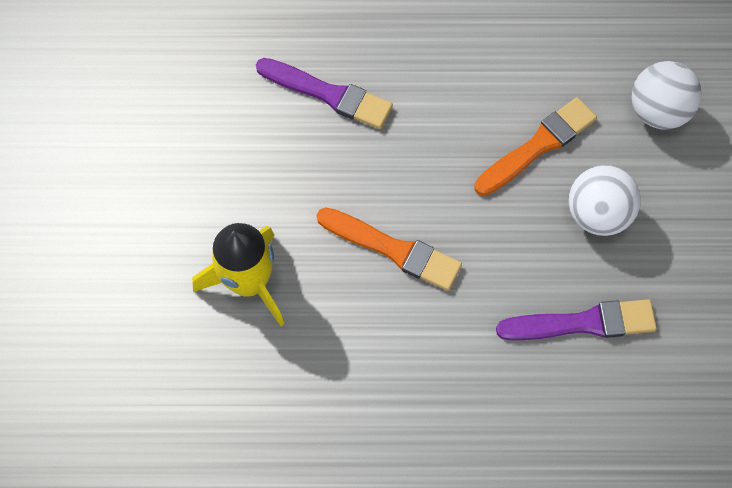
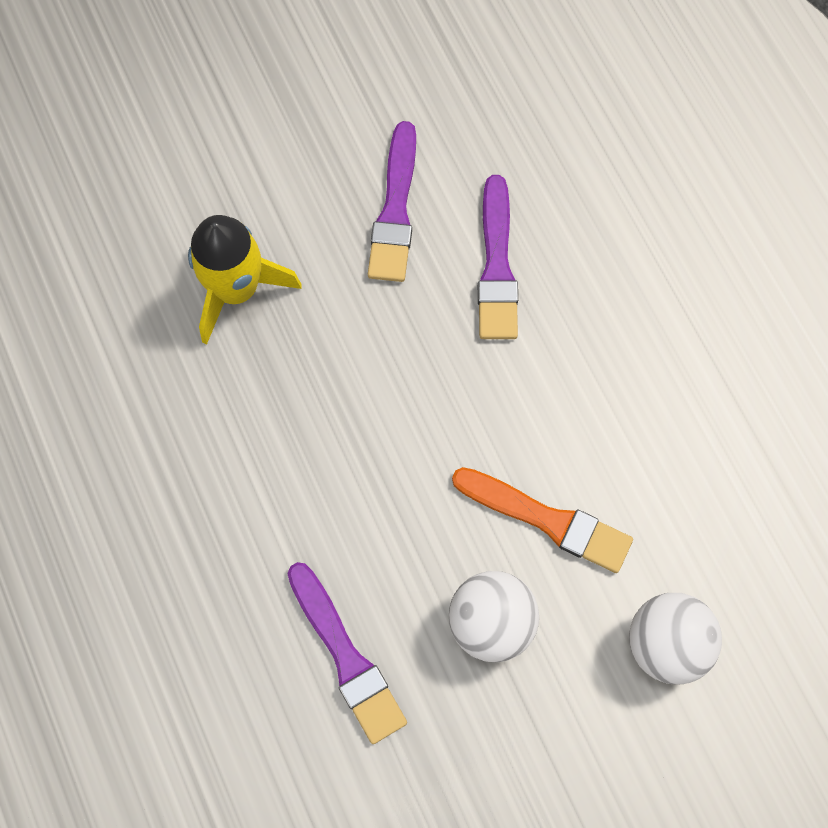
camera: 65 degrees right, 5 degrees up
(245, 142) = (395, 210): none -> purple brush
(393, 249) = (341, 416): orange brush -> none

